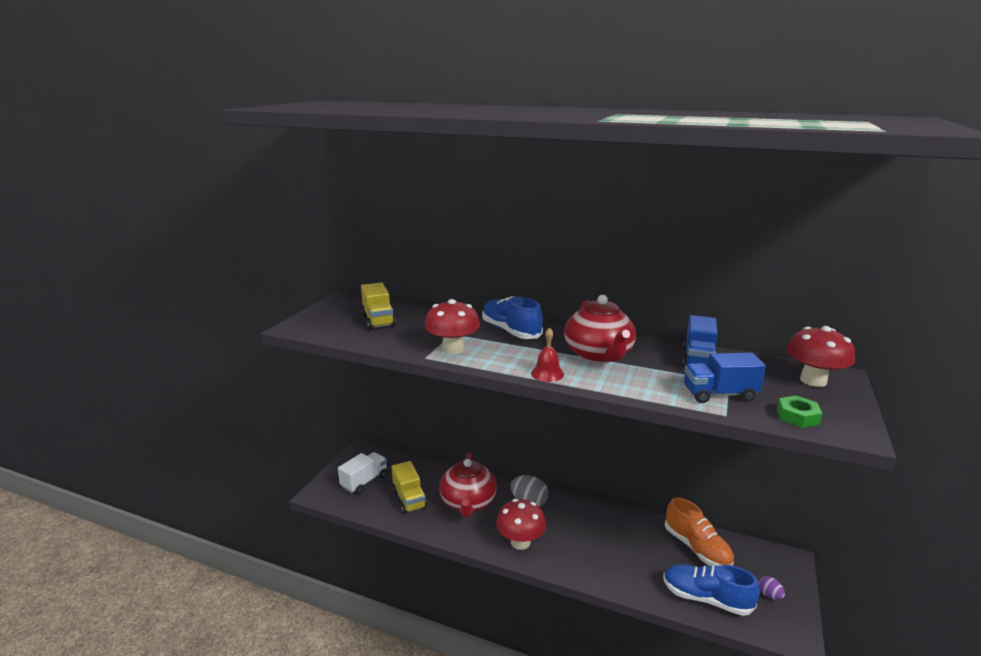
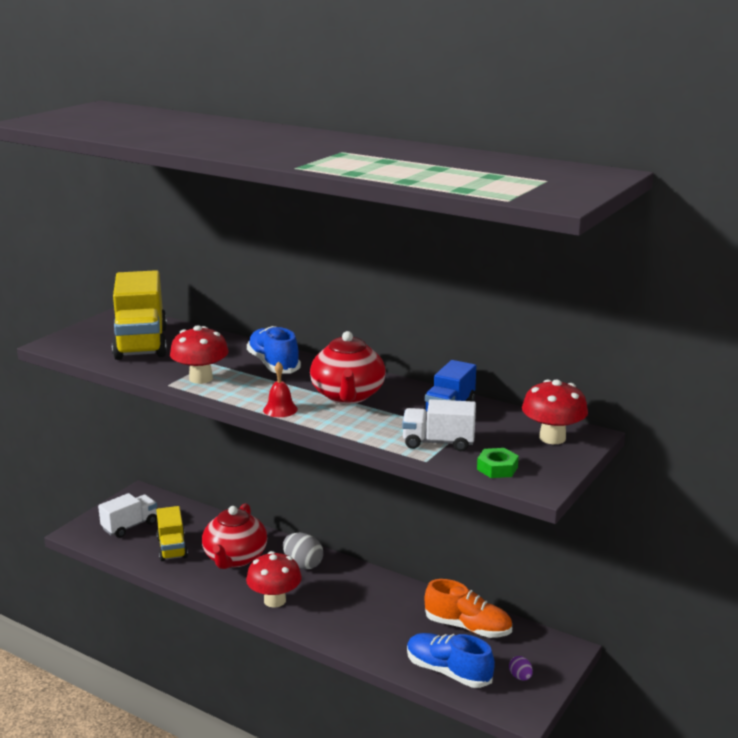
camera: 10 degrees right, 0 degrees up
(378, 320) = (141, 343): yellow truck -> yellow truck, size x1.76
(697, 548) = (468, 627): orange shoe -> orange shoe turned 45 degrees counterclockwise
(719, 394) = (438, 443): blue truck -> white truck

